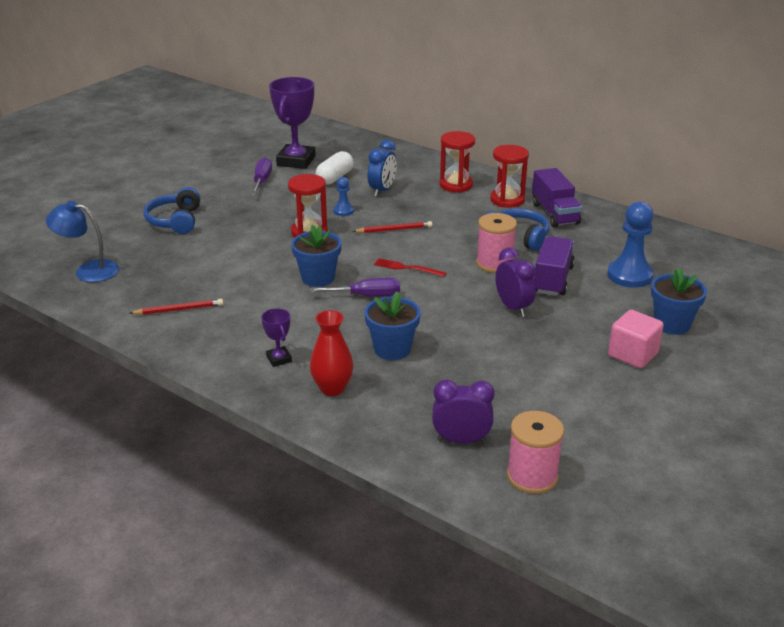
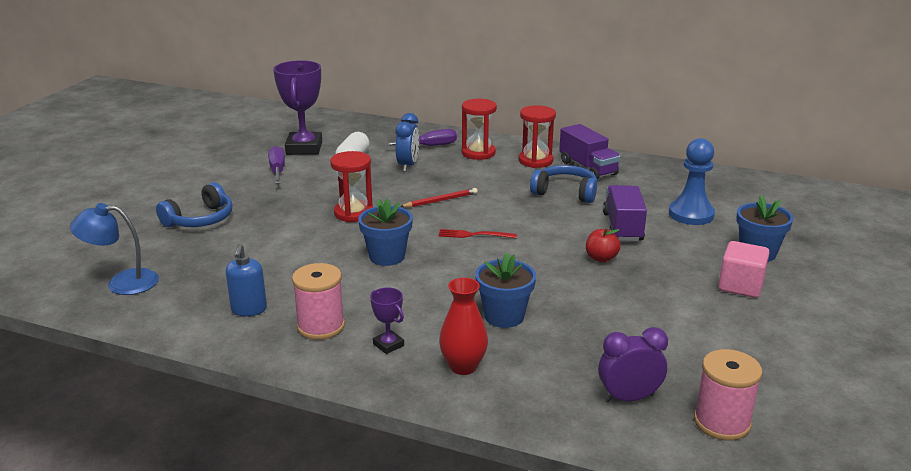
camera: 15 degrees left, 5 degrees down
(175, 221) = (200, 219): blue headphones -> blue headphones turned 120 degrees counterclockwise
(179, 310) = (249, 310): red pencil -> blue soap dispenser
(343, 211) = (379, 189): blue pawn -> none
(366, 296) = (448, 267): purple screwdriver -> purple screwdriver (430, 146)
(494, 263) = (558, 220): pink spool -> pink spool (321, 326)
(513, 307) = (601, 258): purple clock -> red apple

